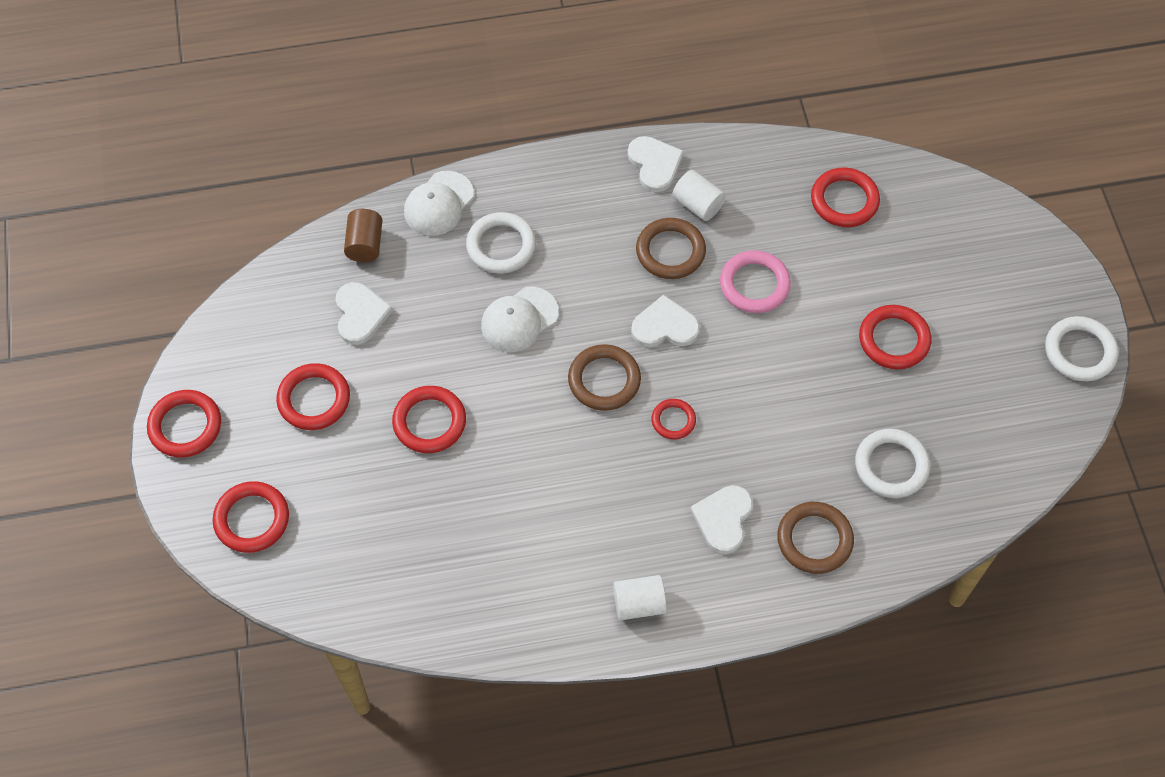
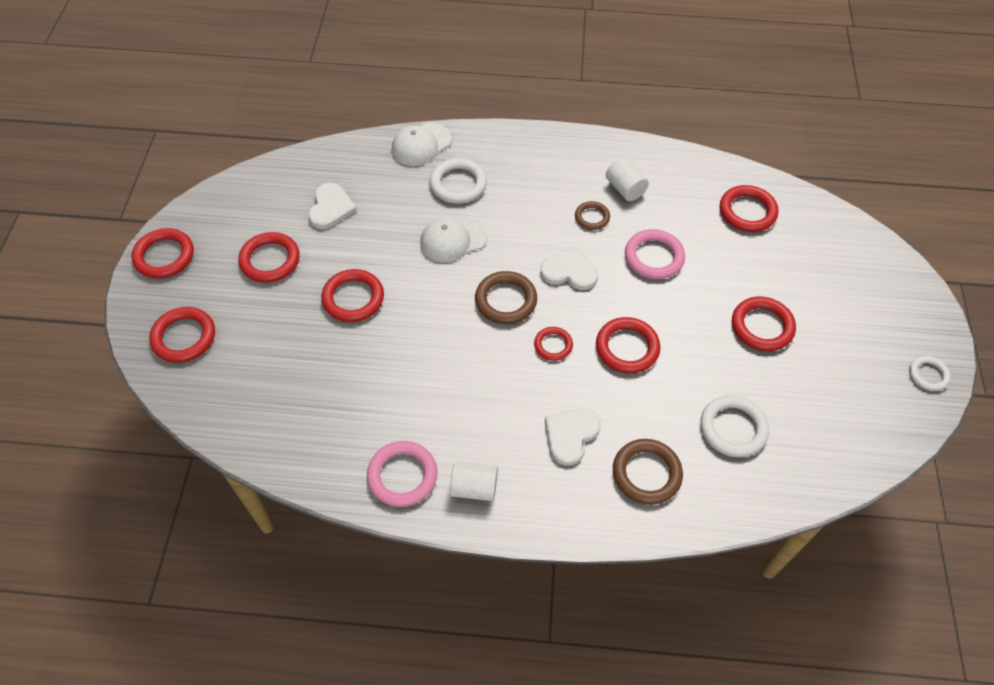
camera: 15 degrees right, 5 degrees down
(365, 244) = (354, 160): brown cylinder -> none
(558, 612) = (402, 476): none -> pink ring
(654, 164) = (599, 153): white heart -> none
(670, 251) = (592, 217): brown ring -> brown ring, size x0.61
(755, 403) = (627, 348): none -> red ring
(1079, 351) = (928, 375): white ring -> white ring, size x0.61

